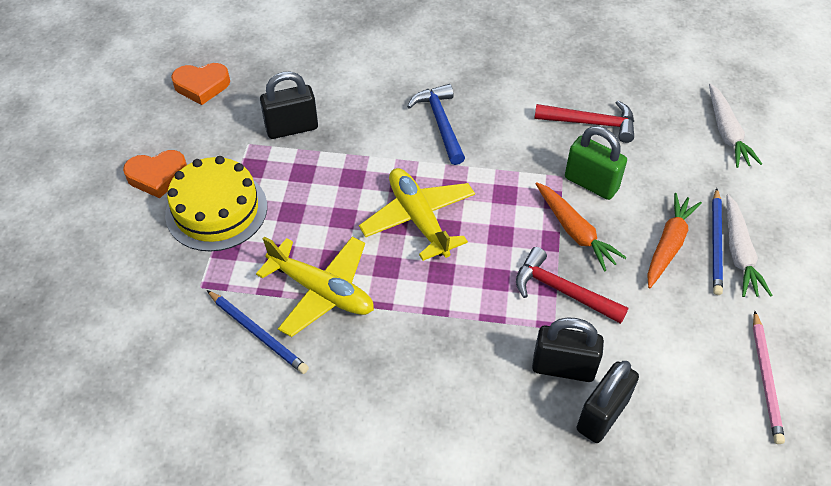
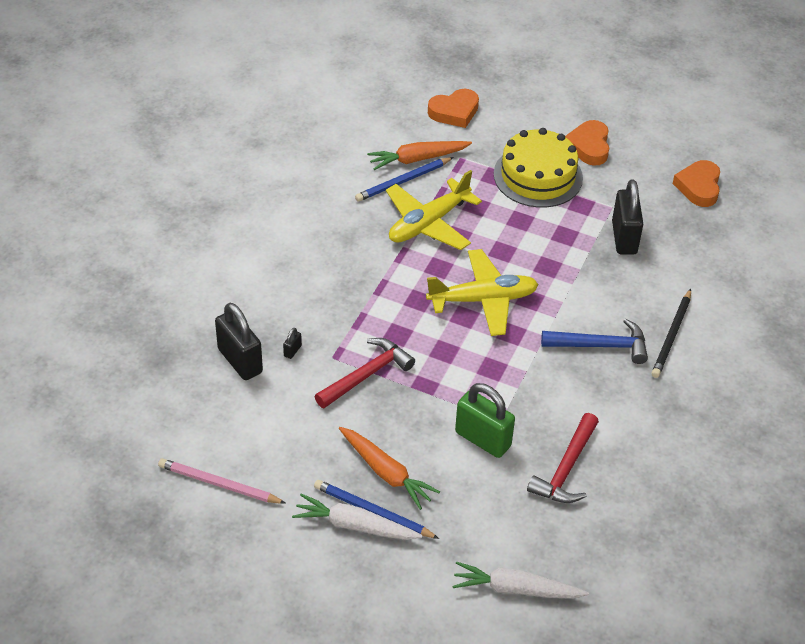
camera: 105 degrees right, 5 degrees down
(117, 311) = (454, 112): none -> orange heart
(407, 80) = (672, 336): none -> black pencil
(563, 368) = (292, 351): black padlock -> black padlock, size x0.41
(575, 231) = (428, 406): orange carrot -> orange carrot (417, 159)
(591, 183) = (483, 439): green padlock -> green padlock turned 75 degrees clockwise

